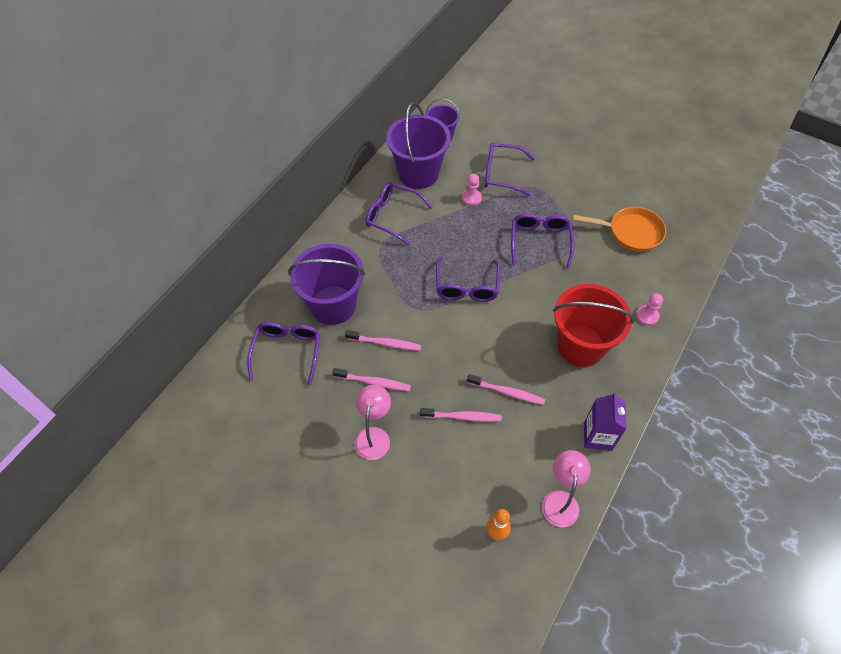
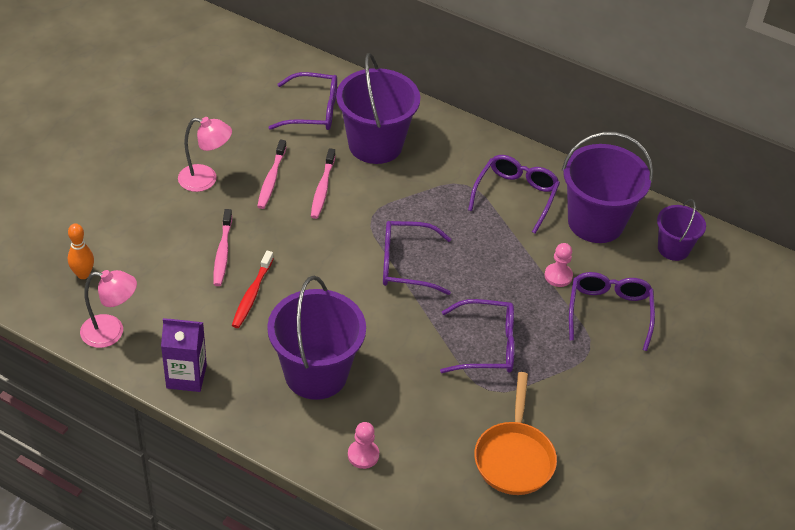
camera: 85 degrees right, 10 degrees down
(507, 392) = (252, 294): pink toothbrush -> red toothbrush
(580, 345) = (316, 373): red bucket -> purple bucket

